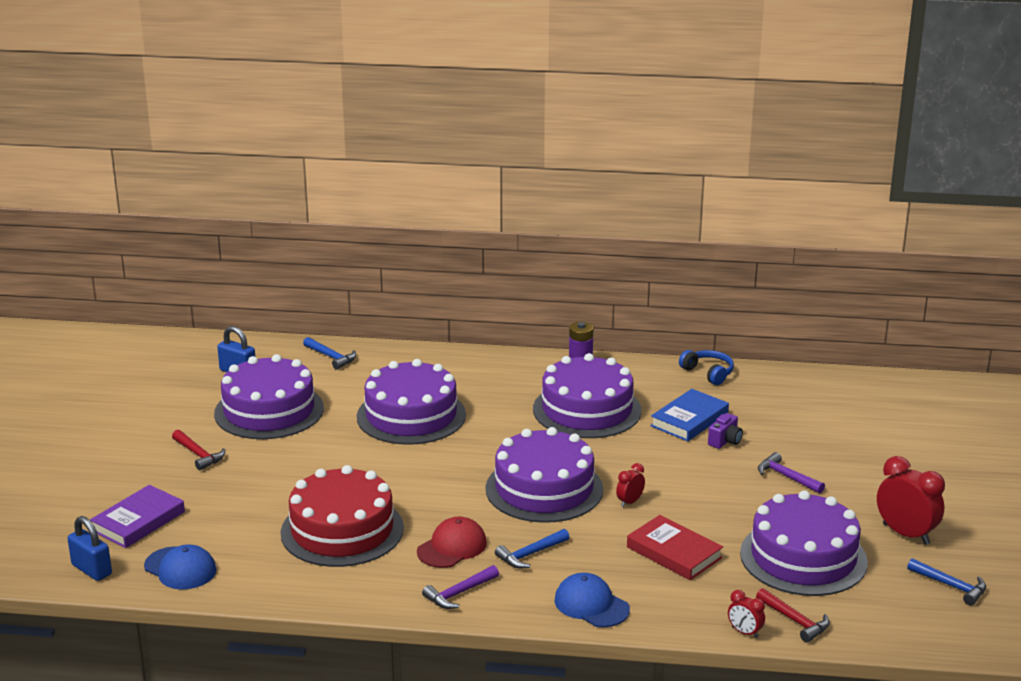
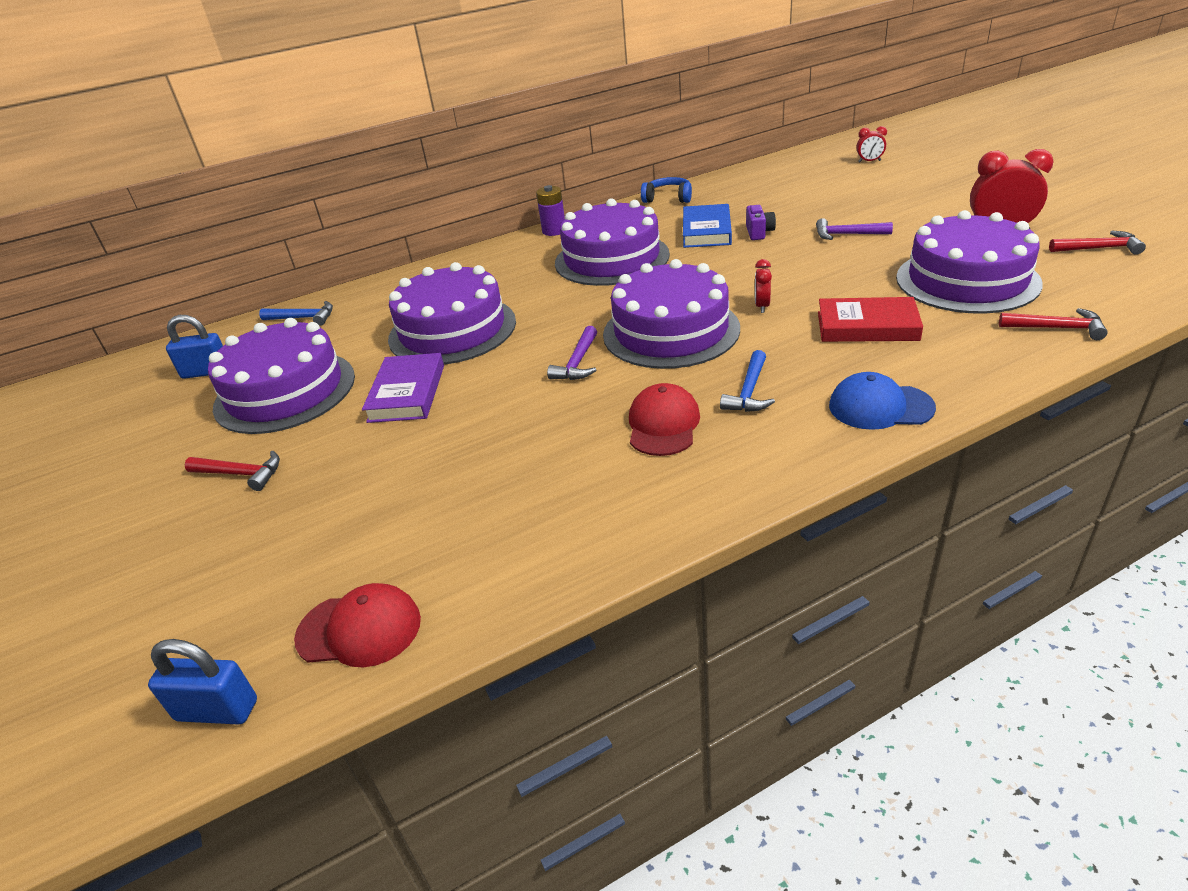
camera: 30 degrees left, 10 degrees up
(138, 521) = (231, 597): purple book -> purple book (407, 393)
(180, 568) = (359, 629): blue cap -> red cap
(342, 530) = (519, 469): red cake -> none
(459, 593) = (740, 466): purple hammer -> purple hammer (578, 362)
(744, 632) = (1041, 358): red clock -> red clock (869, 161)
(951, 586) = (1099, 248): blue hammer -> red hammer

